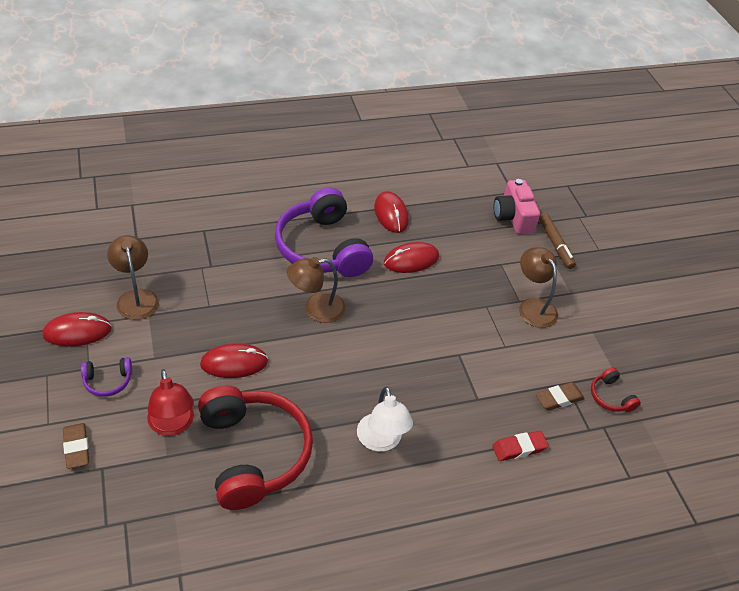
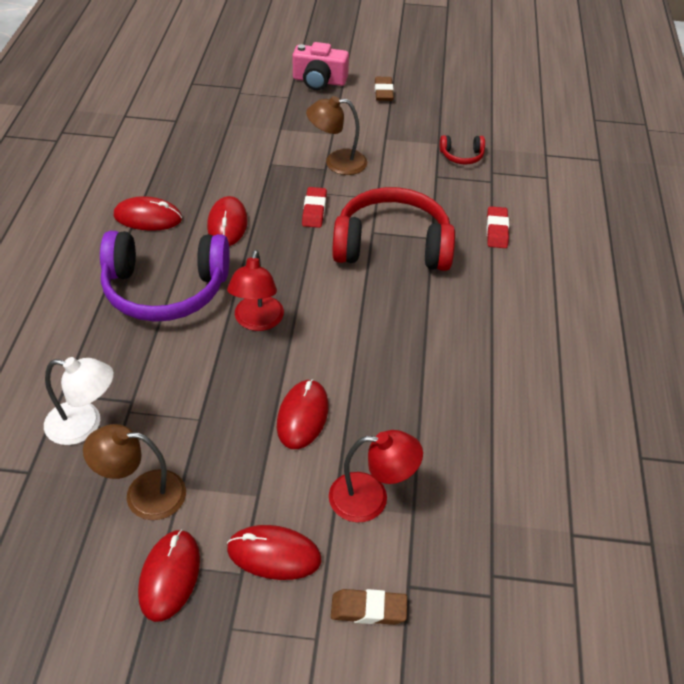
camera: 65 degrees left, 0 degrees up
(108, 381) = (274, 554): purple headphones -> red mouse
(253, 453) = (437, 430): red headphones -> red headphones (392, 246)
(316, 309) = (257, 321): brown lamp -> red lamp
(381, 441) = (457, 322): white lamp -> white lamp (84, 425)
(461, 308) = (314, 210): none -> red eraser
(513, 217) = (212, 133): pink camera -> pink camera (319, 81)
(555, 244) = (265, 120): brown marker -> none
(559, 399) = (452, 186): brown eraser -> brown eraser (383, 92)

